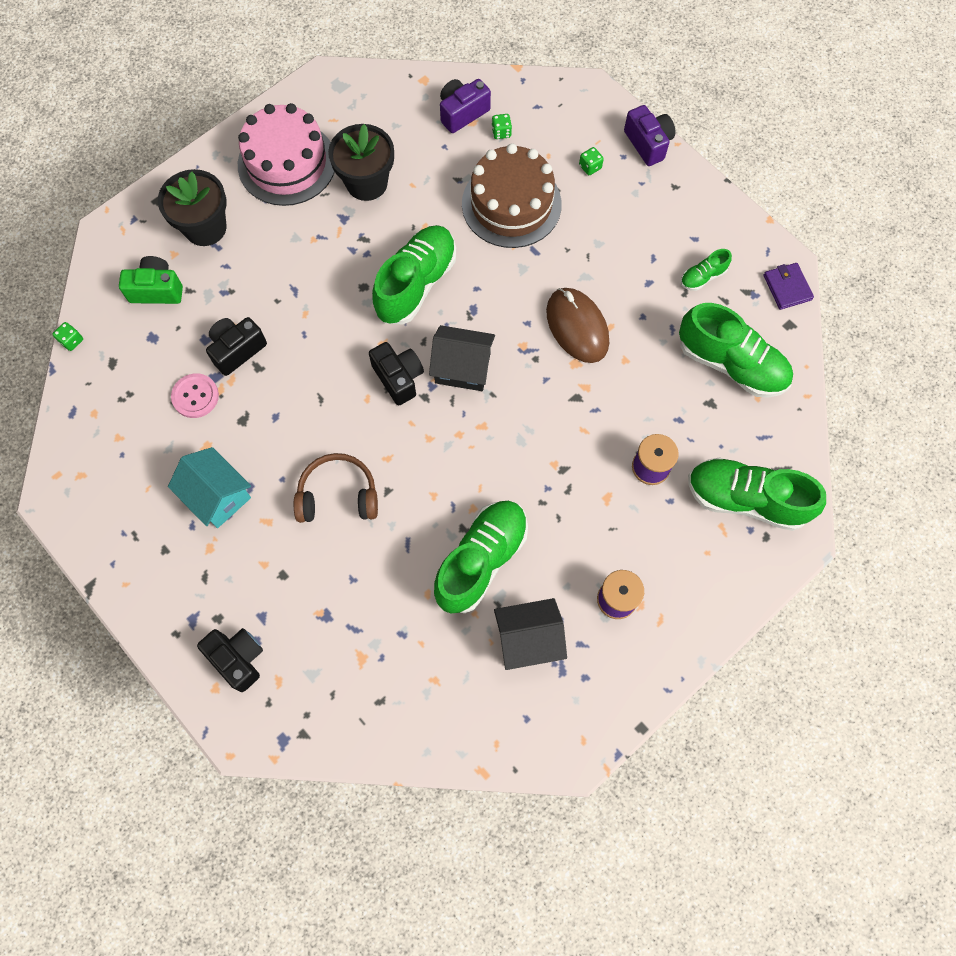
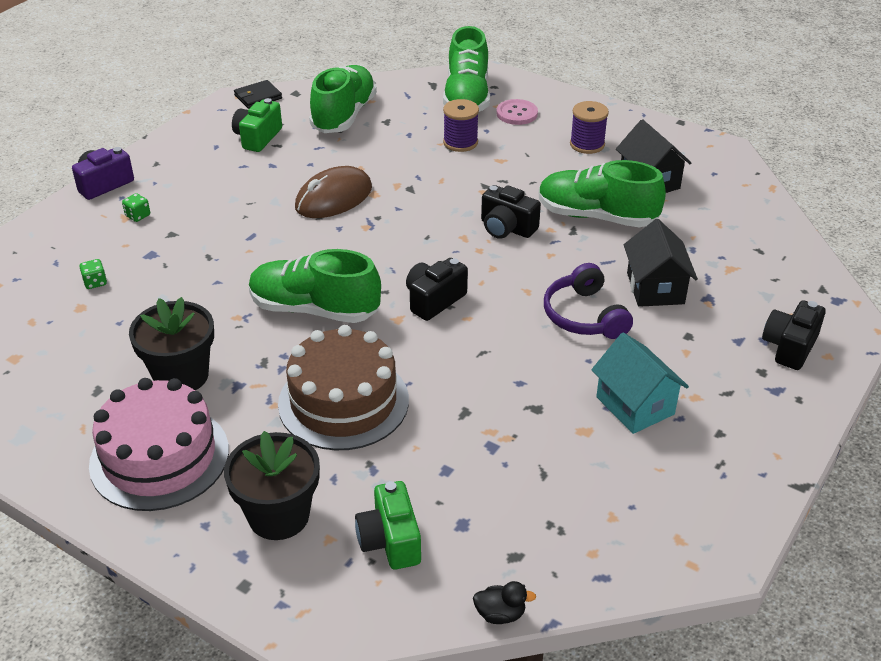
camera: 105 degrees left, 30 degrees down
(72, 341) = (500, 614): green dice -> black duck
(195, 396) = (525, 458): pink button -> pink button (517, 113)
(217, 496) = (635, 405): turquoise house -> turquoise house turned 60 degrees counterclockwise
(237, 350) = (449, 436): black camera -> black camera (507, 228)
(338, 495) = (584, 316): brown headphones -> purple headphones
(462, 113) = (67, 317): purple camera -> none
(462, 368) = (405, 260): black house -> black house (655, 288)
(511, 204) = (194, 260): brown cake -> brown cake (343, 402)
(703, 277) = (258, 138): green shoe -> green camera
(787, 287) = (258, 97): purple wallet -> black wallet

